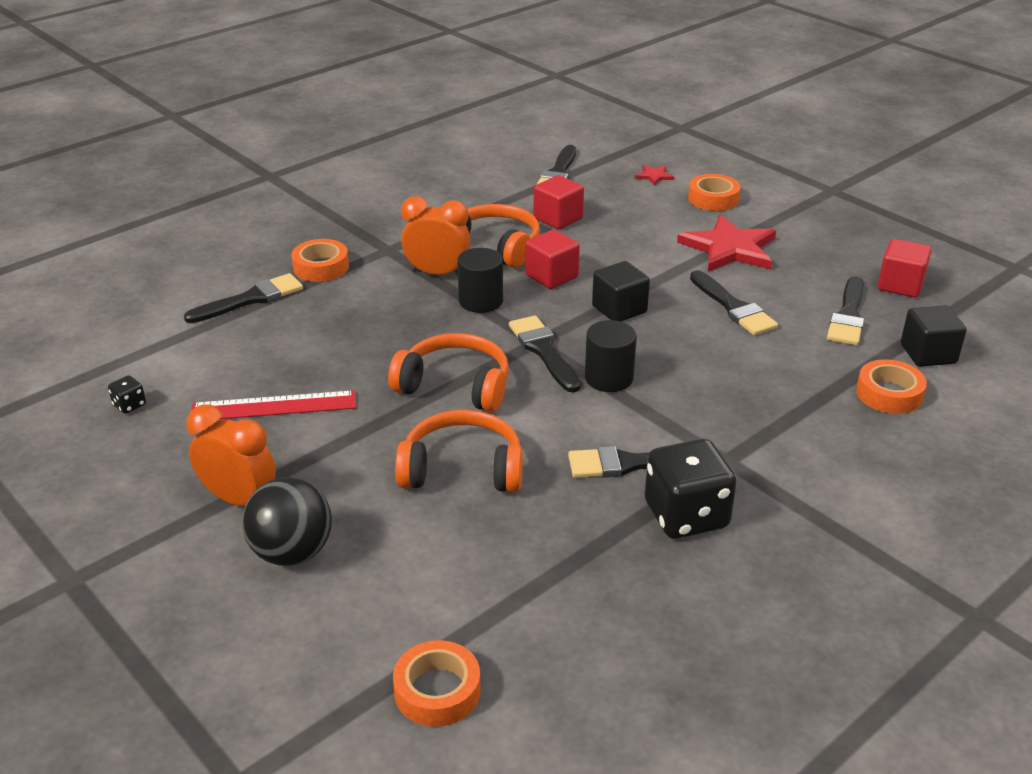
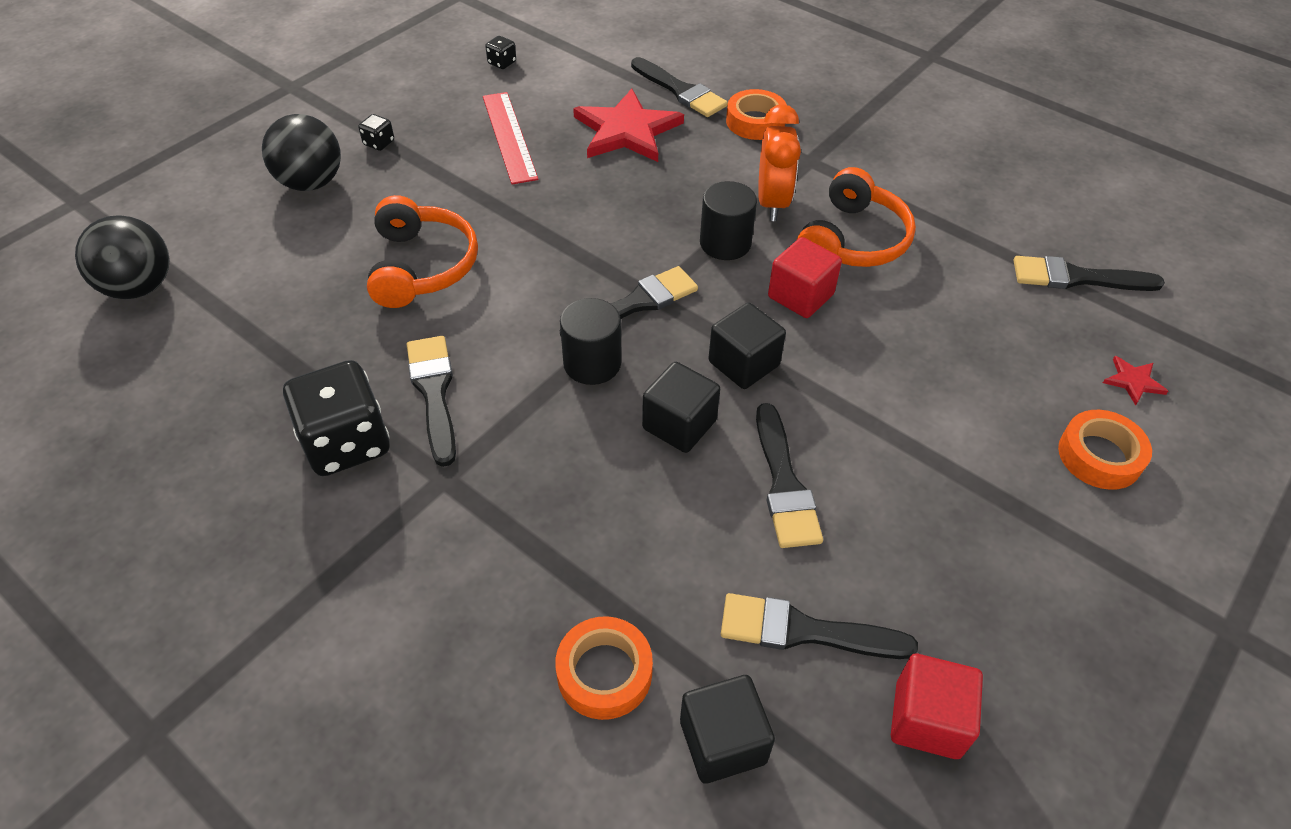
camera: 80 degrees right, 15 degrees up
(239, 499) = (379, 143): orange clock -> black dice
(437, 691) = (139, 287): orange tape -> black ball
(455, 386) = (558, 244): orange headphones -> none
(558, 218) = (949, 289): red cube -> none
(677, 343) = (679, 424): none -> black cube
(729, 248) = (950, 478): red star -> red star (627, 131)
(733, 307) = (784, 484): black brush -> black brush turned 60 degrees counterclockwise

